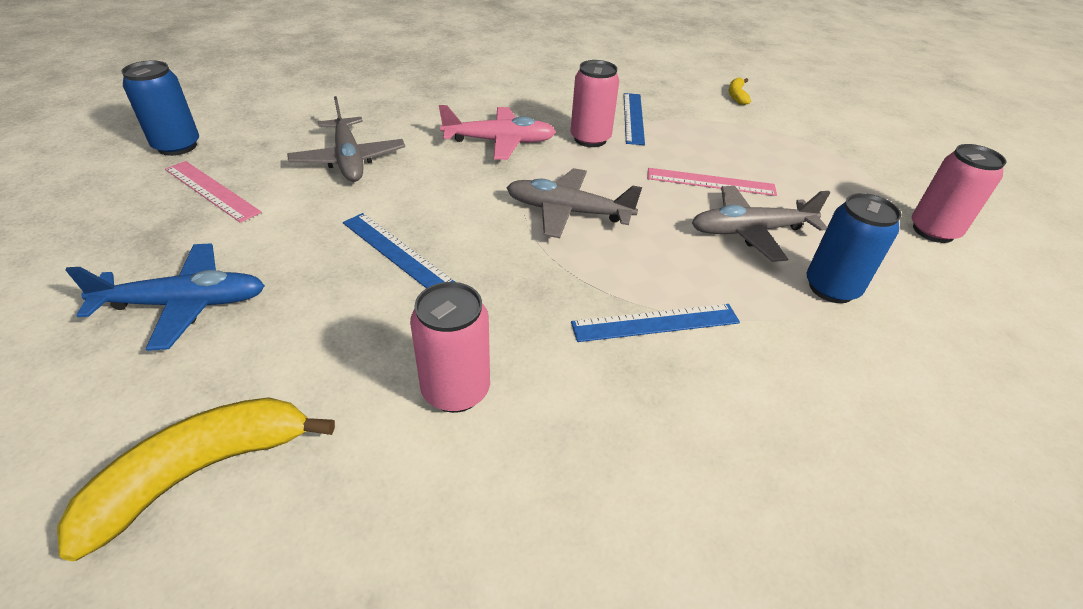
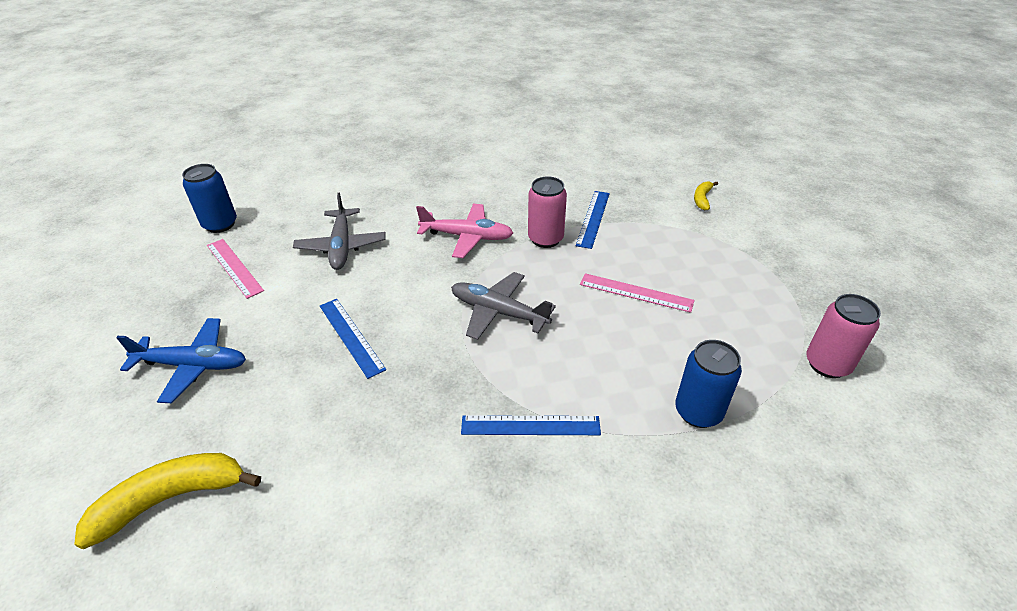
camera: 15 degrees right, 0 degrees up
(456, 390) = (356, 462): pink can -> none
(750, 231) = (650, 347): grey plane -> none

